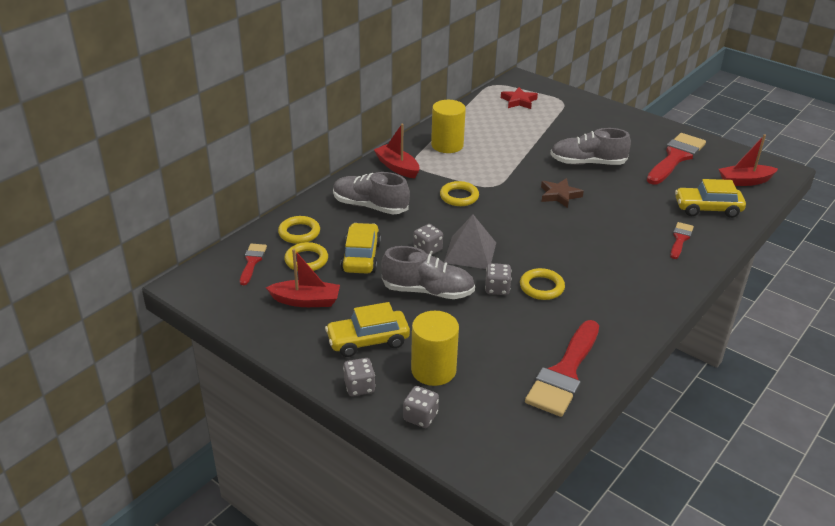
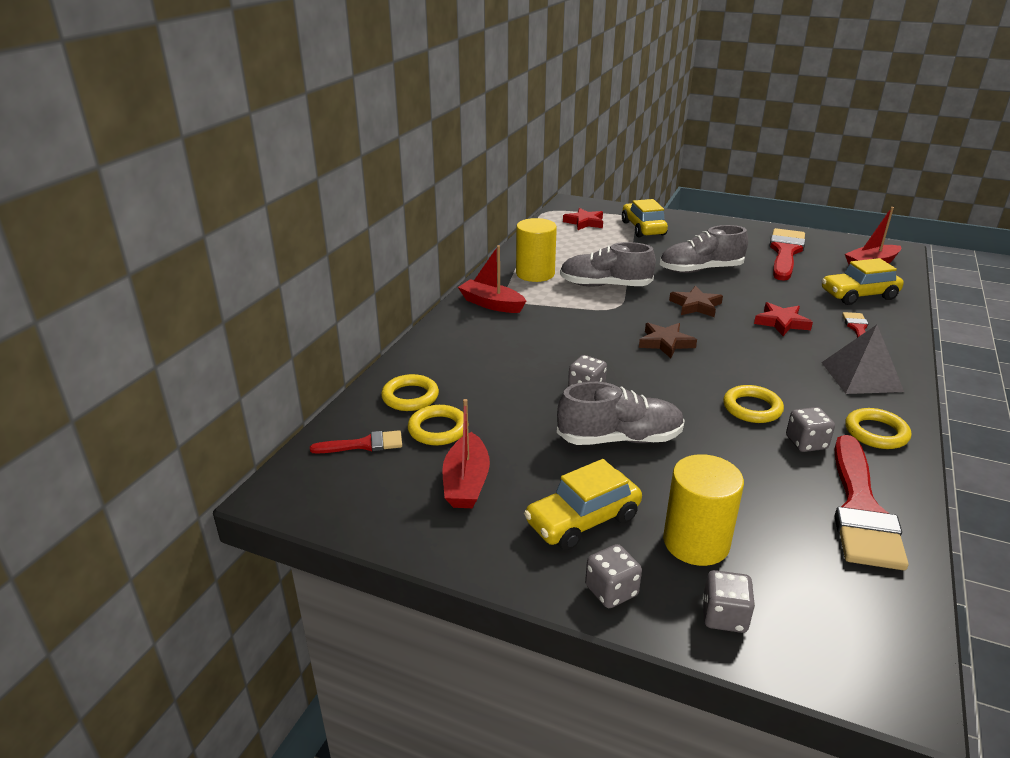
camera: 15 degrees left, 5 degrees down
(252, 262) = (364, 444): red brush -> red brush turned 90 degrees clockwise
(306, 301) = (466, 482): red boat -> red boat turned 105 degrees clockwise
(361, 257) = (508, 412): yellow car -> yellow car (643, 228)
(370, 206) = (484, 351): grey shoe -> grey shoe (605, 285)
(459, 196) = (584, 324): yellow ring -> yellow ring (876, 433)
(470, 252) = (639, 383): grey pyramid -> grey pyramid (861, 376)
(497, 288) = (701, 420): grey dice -> grey dice (806, 443)
(512, 223) = (665, 343): none -> brown star
(620, 222) = (781, 322): none -> red star

